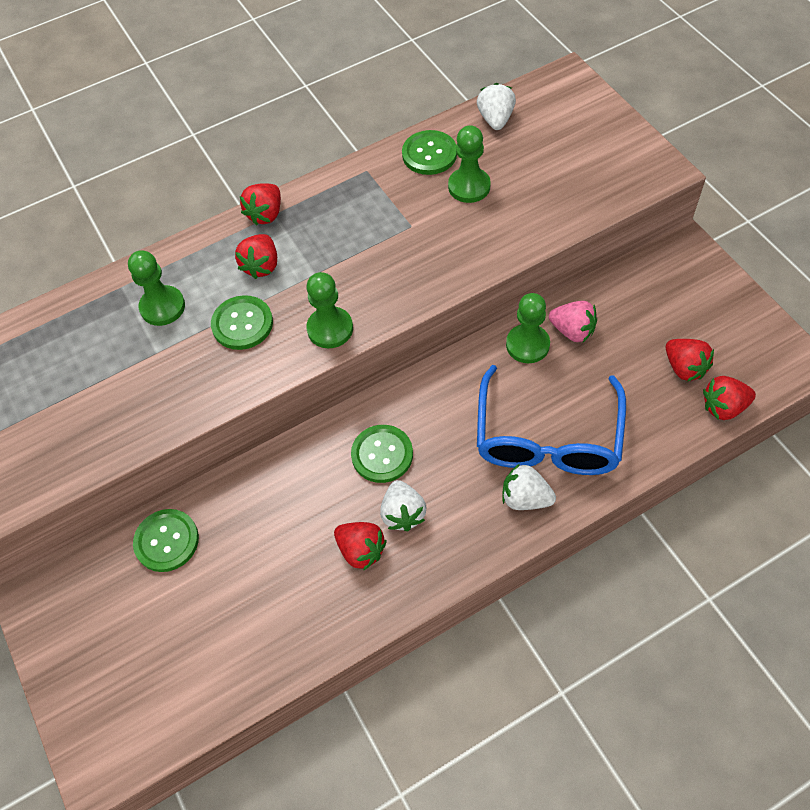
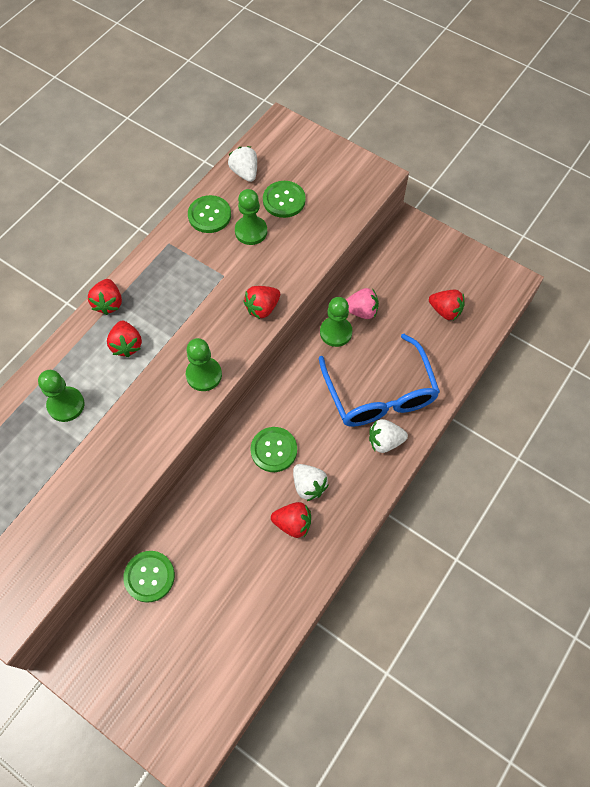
camera: 30 degrees left, 5 degrees up
(242, 324) = (136, 395): green button -> green button (284, 200)
(723, 407) = (481, 329): red strawberry -> red strawberry (262, 308)

